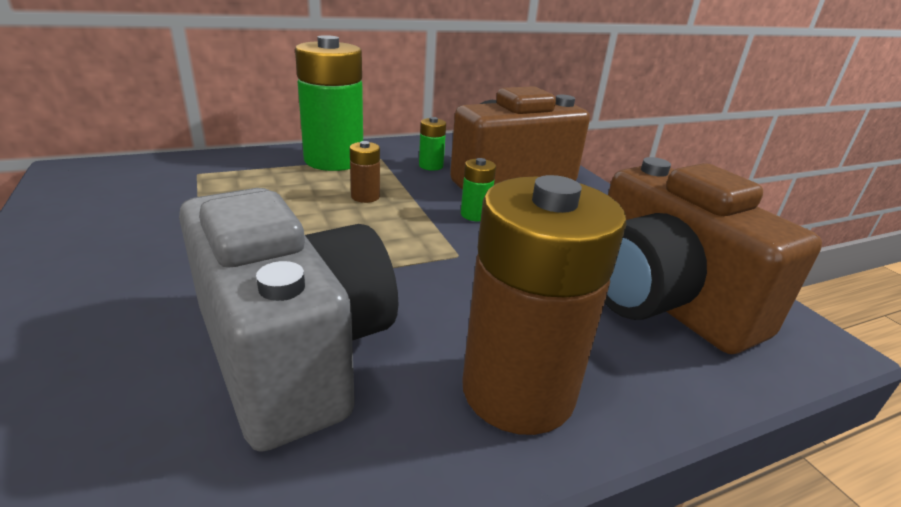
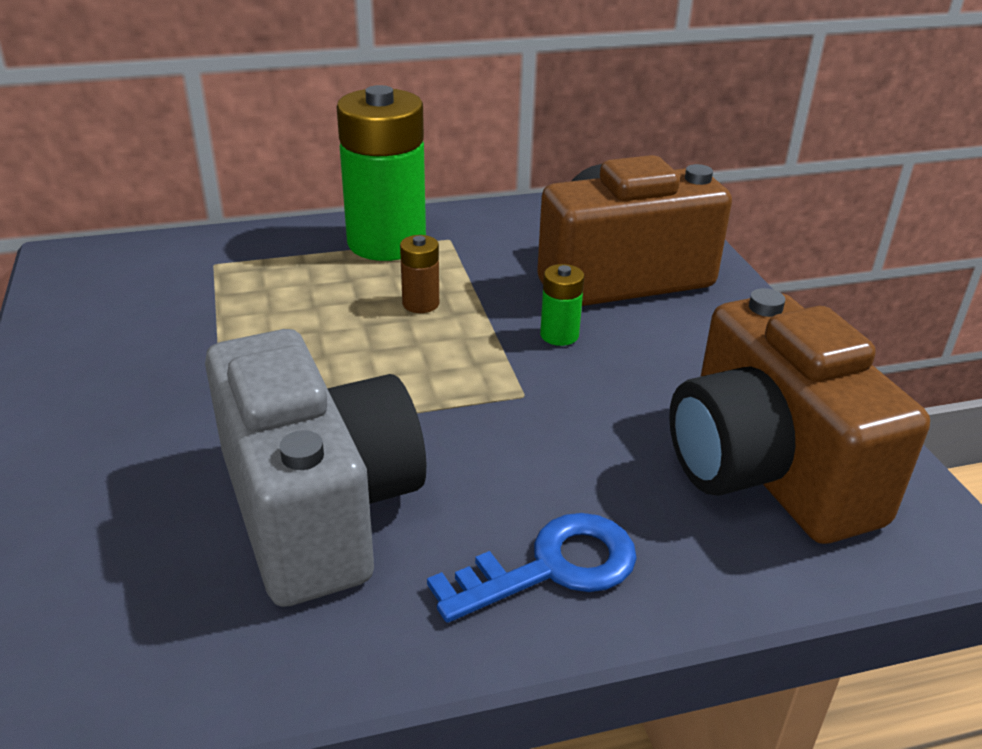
camera: 10 degrees right, 5 degrees up
(431, 166) = (516, 253): green battery -> none
(518, 390) = (552, 567): brown battery -> blue key

